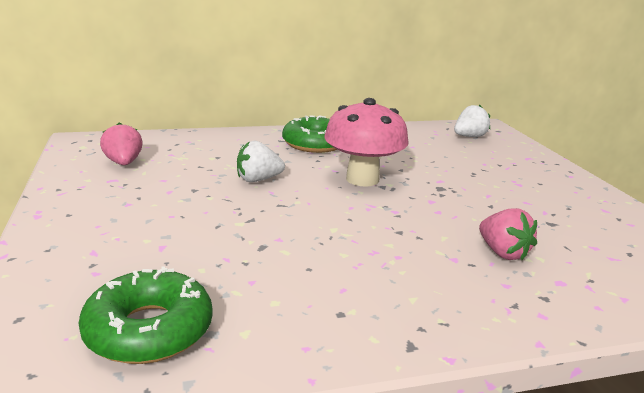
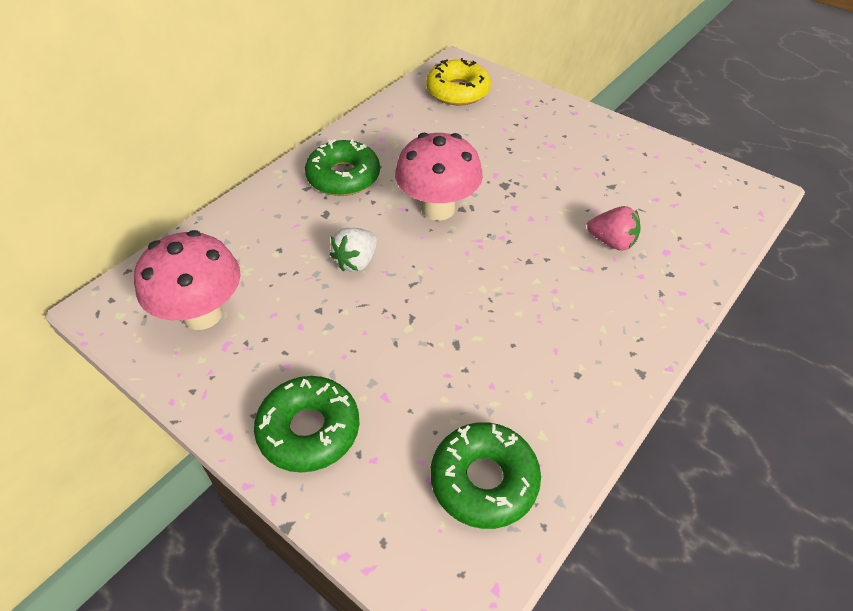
camera: 35 degrees left, 25 degrees up
(85, 237) = (309, 430): none -> green donut
(124, 163) = (202, 314): pink strawberry -> pink mushroom
(469, 136) = (458, 91): white strawberry -> yellow donut

